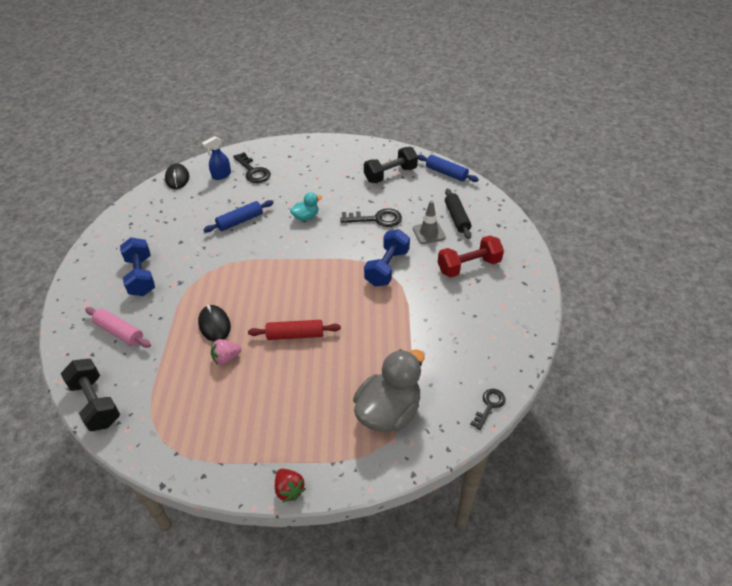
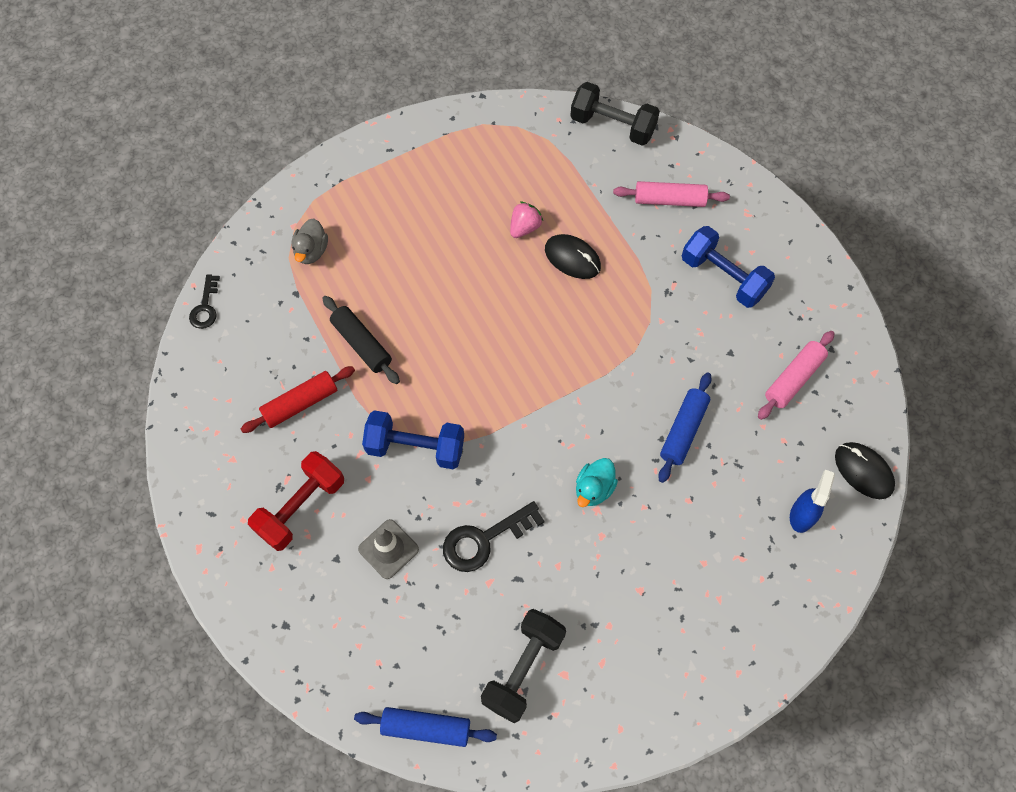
camera: 150 degrees right, 20 degrees up
(164, 219) = (793, 379): none -> pink rolling pin
(253, 171) = (760, 552): black key -> none
(289, 490) = (366, 142): red strawberry -> none
(295, 335) = (469, 290): red rolling pin -> red rolling pin (300, 403)
(387, 268) = (415, 447): blue dumbbell -> blue dumbbell turned 75 degrees counterclockwise
(388, 412) = (311, 251): grey duck -> grey duck, size x0.51
(457, 218) = (359, 608): black rolling pin -> black rolling pin (362, 344)

